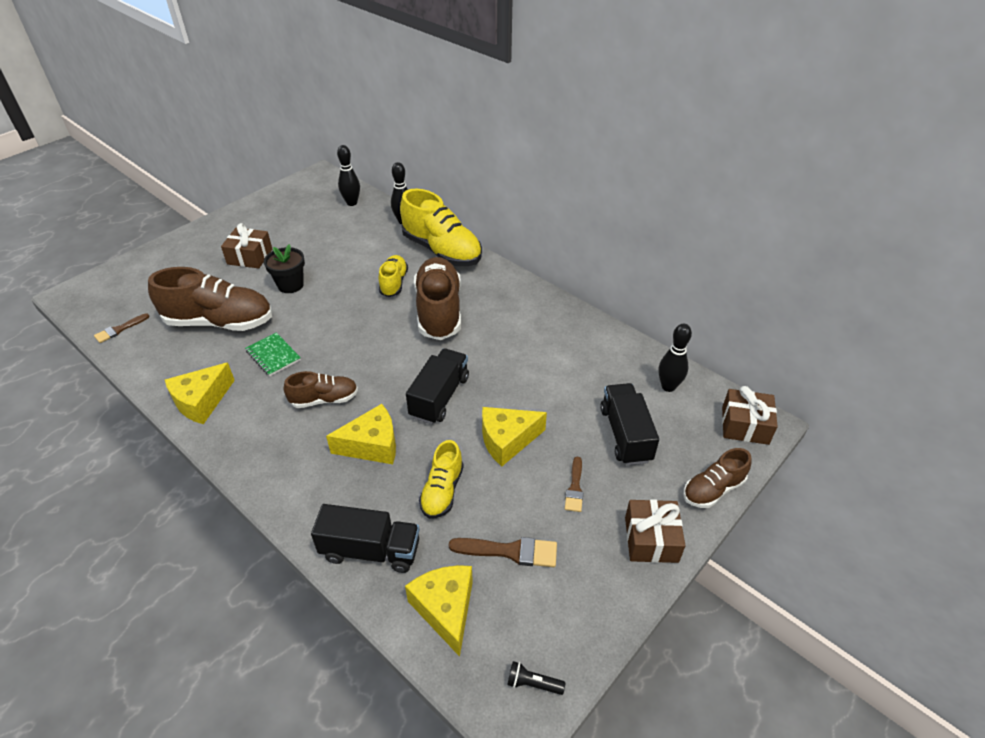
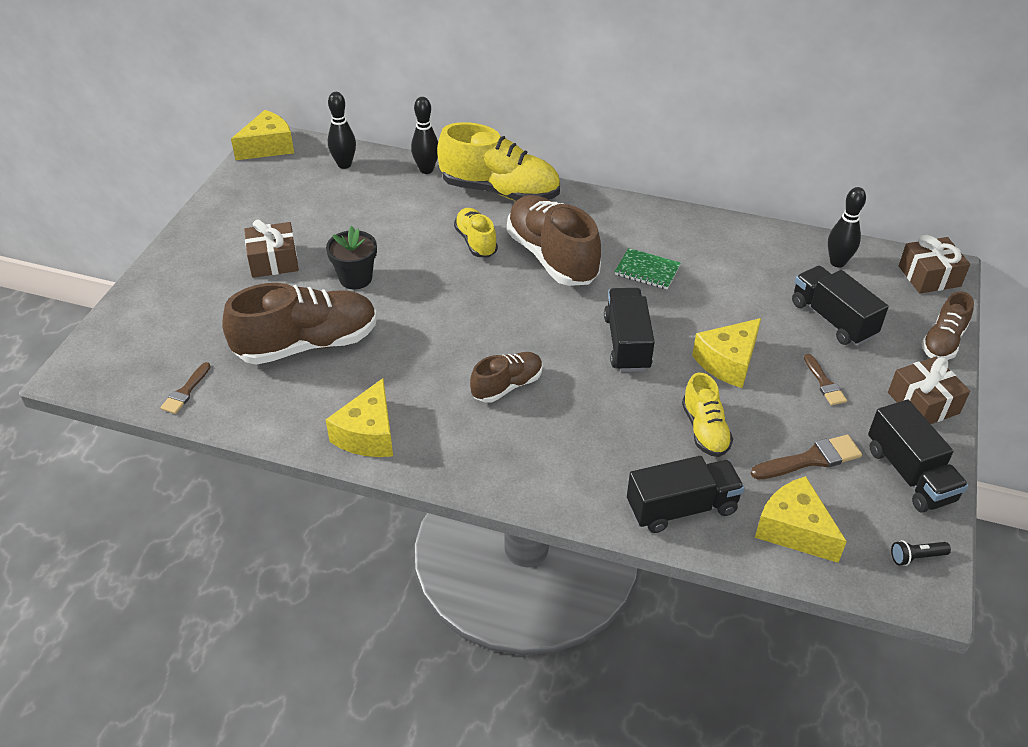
camera: 25 degrees left, 0 degrees up
(273, 355) = (407, 360): green notebook -> green notebook (647, 270)
(372, 445) = (598, 413): yellow cheese -> yellow cheese (268, 147)
(587, 601) = (909, 474): none -> black truck

